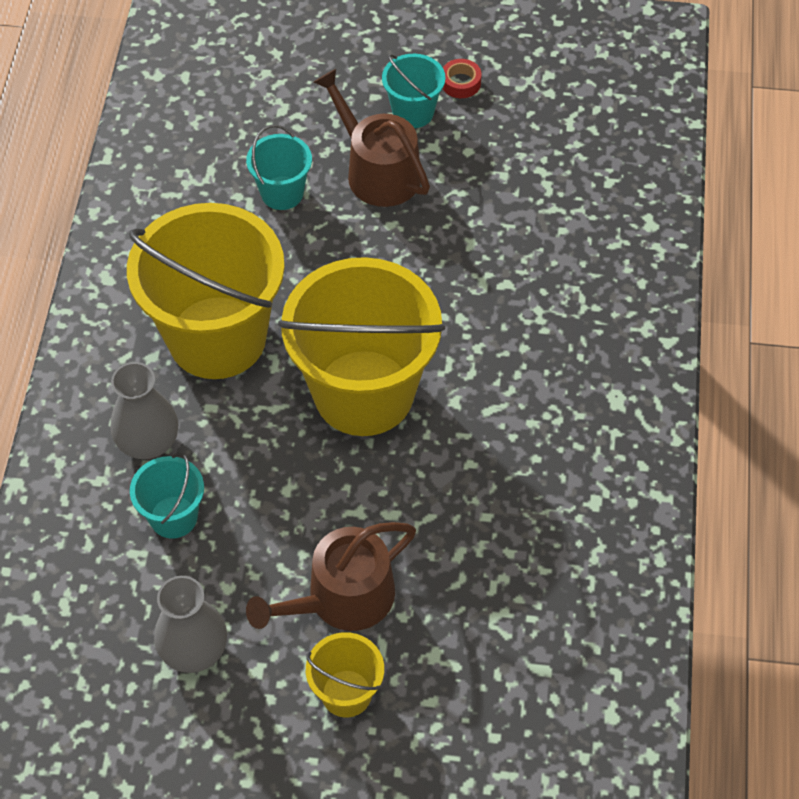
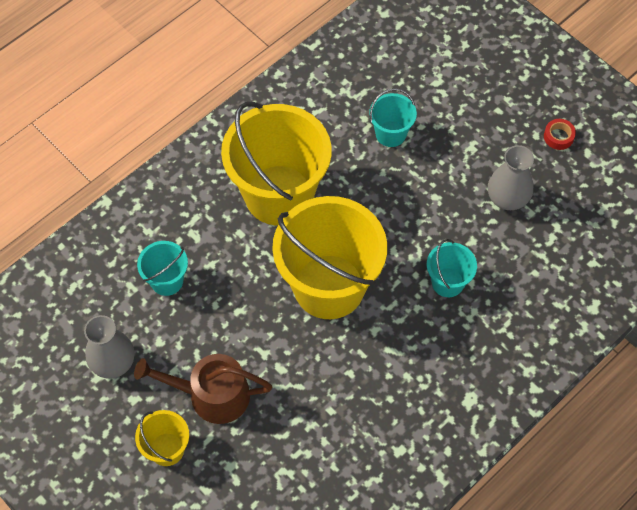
camera: 40 degrees right, 5 degrees up
(148, 442) = (191, 228): grey vase -> grey vase (507, 198)
(377, 170) = (457, 158): brown watering can -> none
(413, 112) = (512, 136): turquoise bucket -> turquoise bucket (447, 282)

